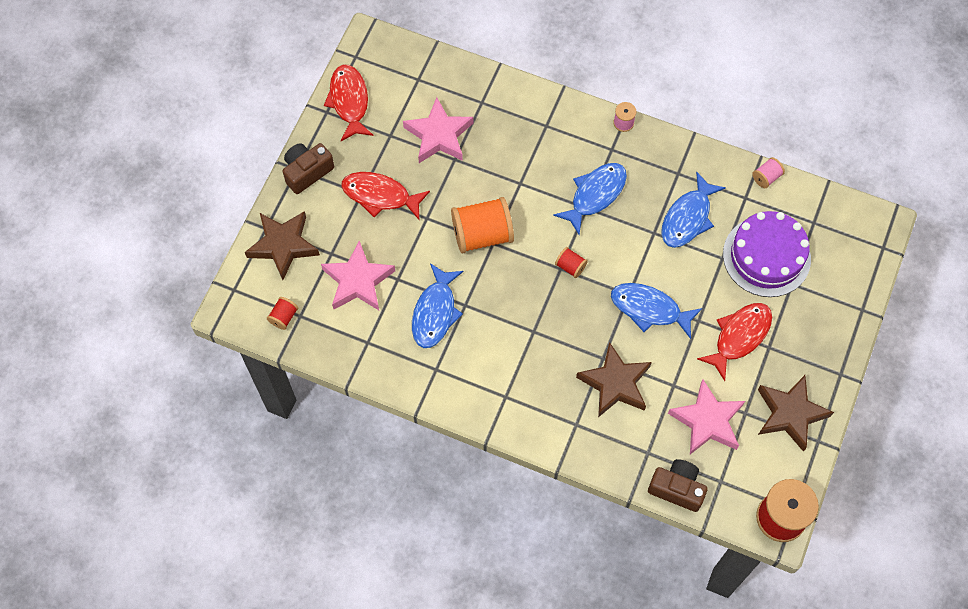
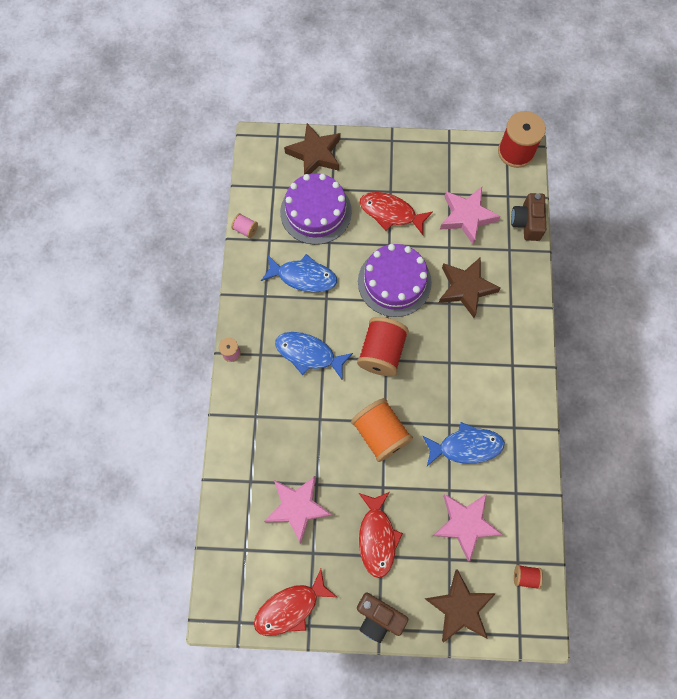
camera: 110 degrees left, 5 degrees up
(570, 266) = (381, 352): red spool -> red spool, size x2.14
(649, 309) = (394, 282): blue fish -> purple cake
(790, 414) = (437, 164): brown star -> brown star (315, 154)

